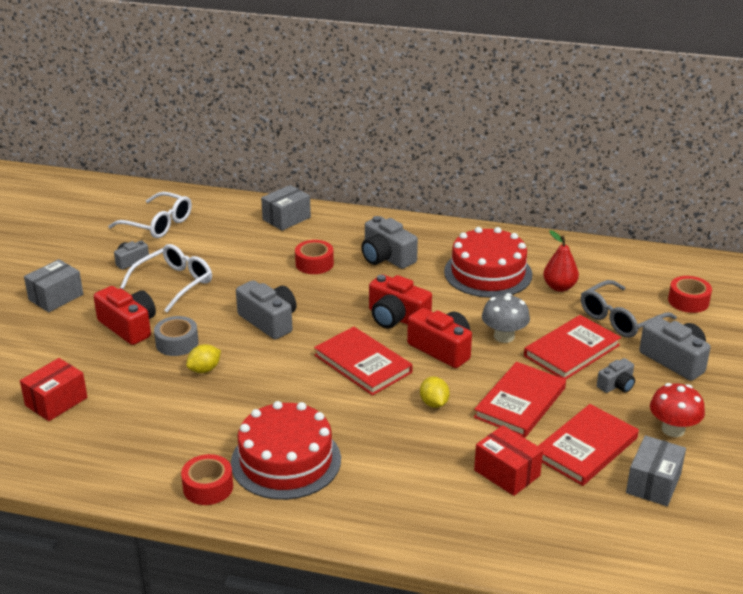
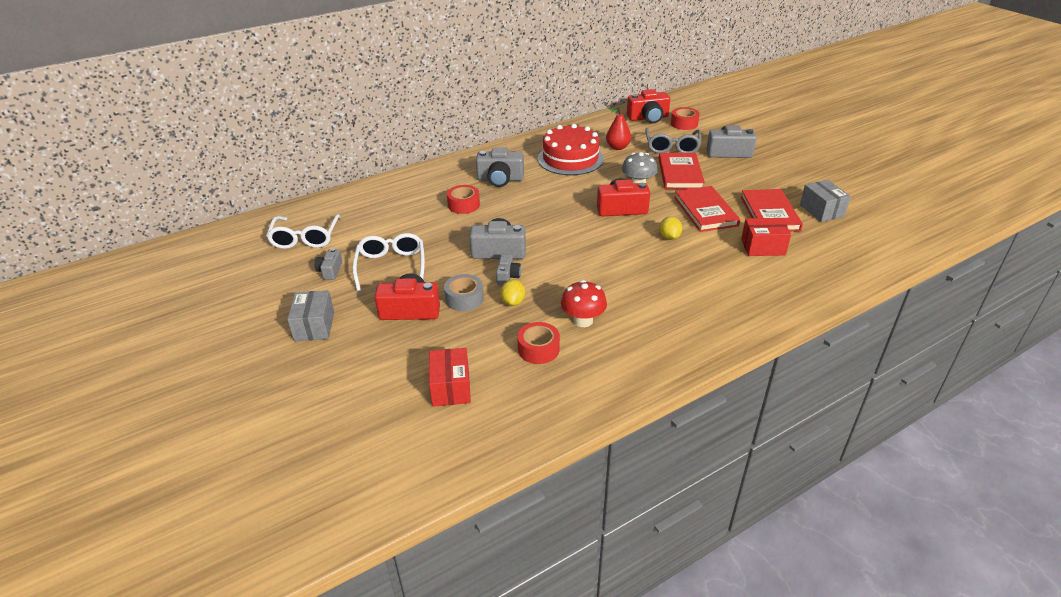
camera: 45 degrees left, 5 degrees up
(158, 224) = (305, 238): white glasses -> white glasses turned 105 degrees clockwise
(208, 487) = (645, 362): red tape -> red tape (538, 349)
(286, 218) = (395, 189): grey box -> none
(286, 460) = (656, 317): red cake -> none
(363, 364) = (596, 241): red book -> none
(396, 317) = (567, 207): red camera -> red camera (648, 118)
(434, 403) = (669, 237): yellow lemon -> yellow lemon turned 60 degrees clockwise
(616, 385) = (727, 177): grey camera -> grey camera (507, 276)
(673, 429) = (784, 183): red mushroom -> red mushroom (583, 320)

